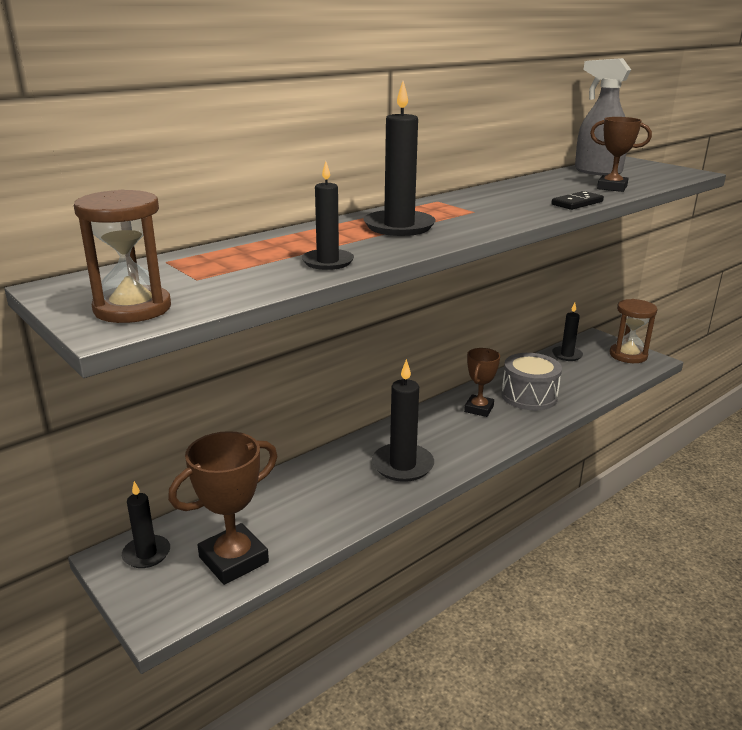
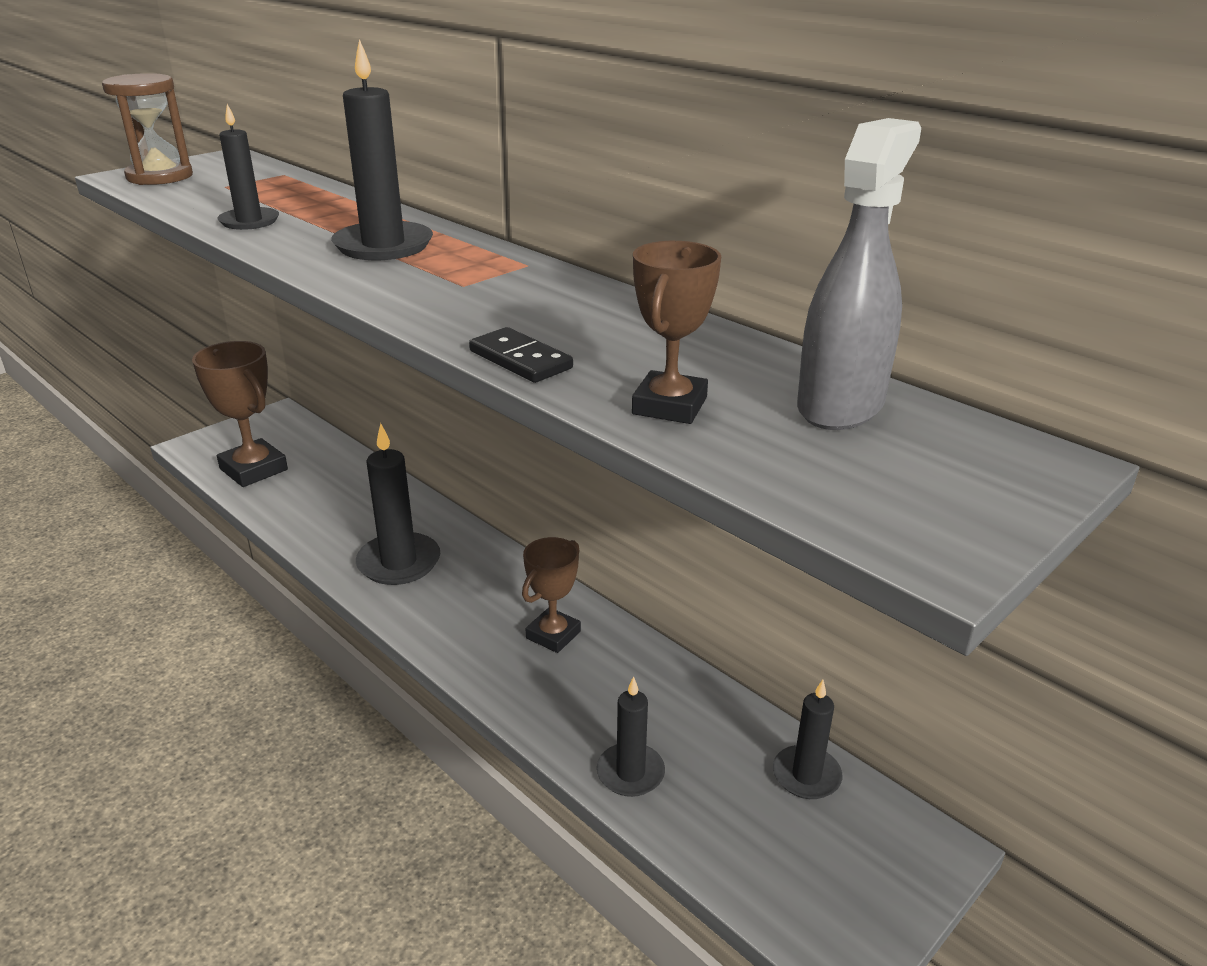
camera: 85 degrees right, 5 degrees up
(146, 554) = (278, 428): black candle -> black candle (630, 773)
(479, 409) = (553, 635): brown trophy -> brown trophy turned 75 degrees counterclockwise
(529, 396) = (606, 698): grey drum -> none
(628, 355) = (849, 900): brown hourglass -> none

